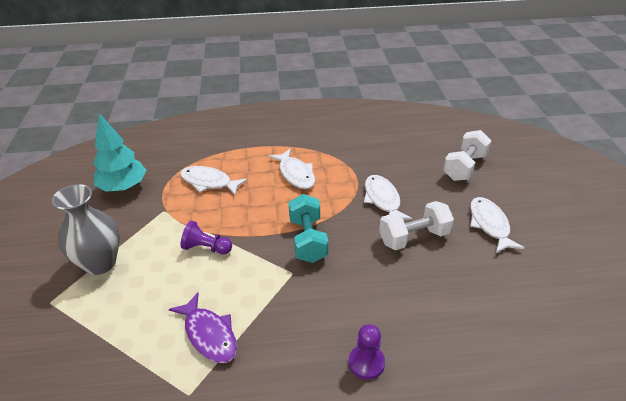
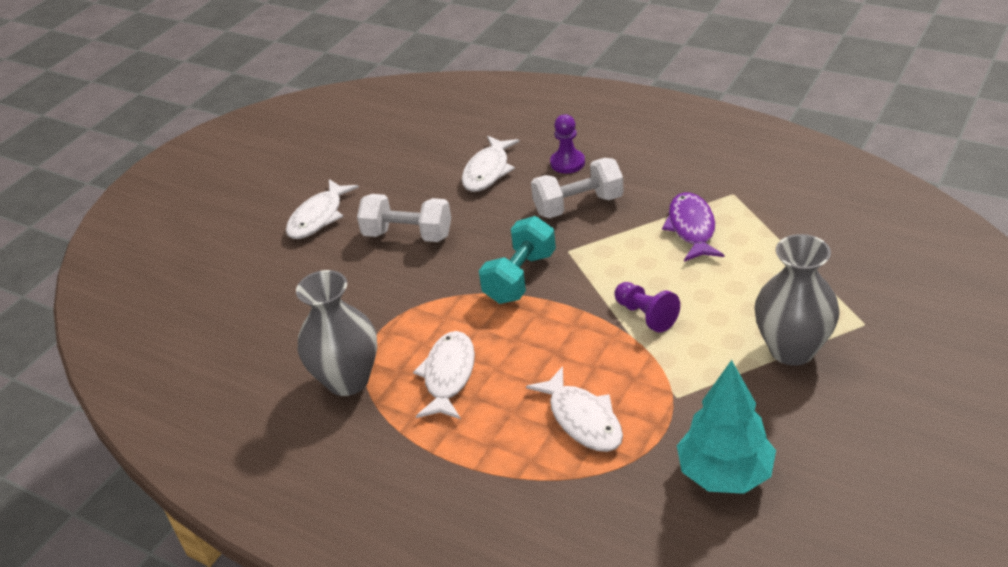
camera: 140 degrees left, 0 degrees up
(344, 154) = (348, 380): none -> grey vase
(382, 200) = (385, 289): white fish -> white fish (488, 171)
(464, 167) = (236, 288): white dumbbell -> white dumbbell (578, 205)

